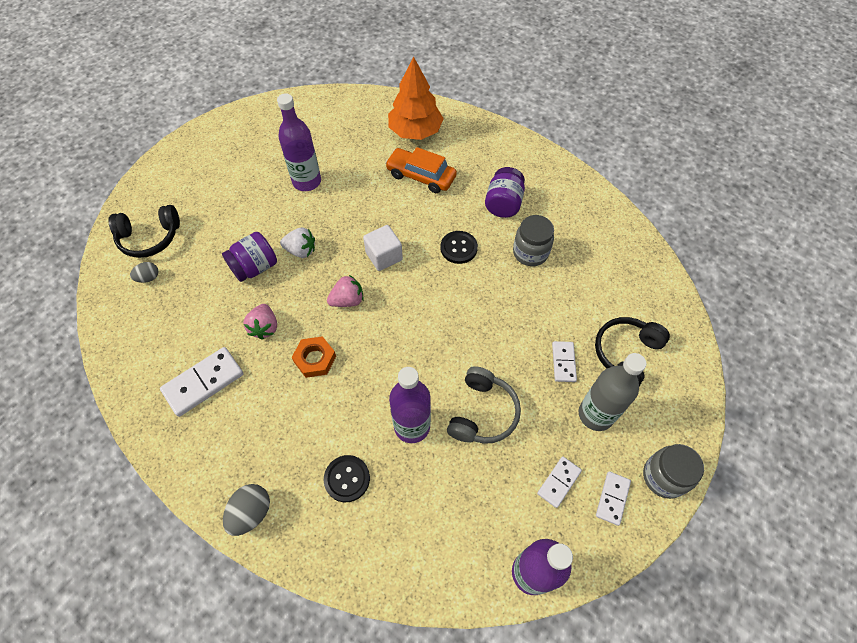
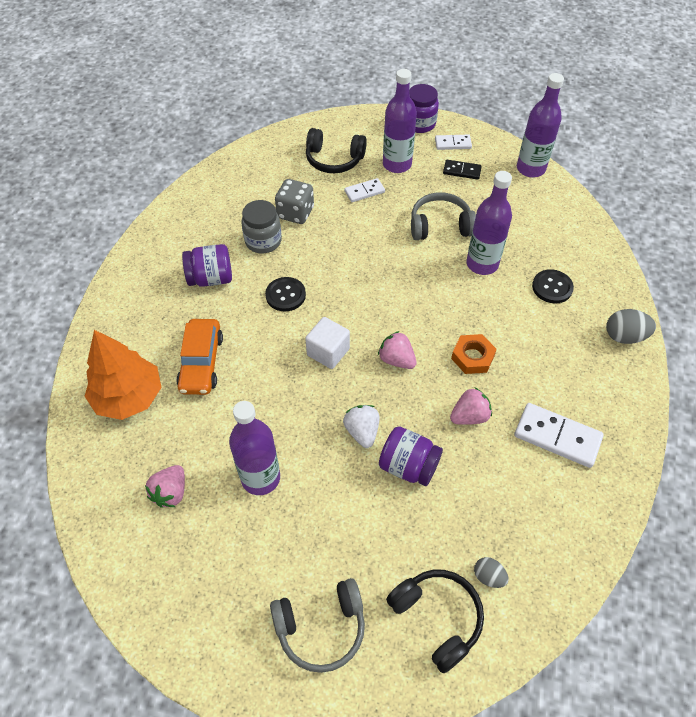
camera: 115 degrees left, 5 degrees down
(192, 180) = (321, 627): none -> grey headphones
(328, 135) = (171, 492): none -> pink strawberry
(557, 290) = (295, 213): none -> grey dice
(559, 482) = (462, 171): white domino -> black domino
(595, 414) = (397, 164): grey bottle -> purple bottle
(664, 477) = (419, 124): grey jar -> purple jar

